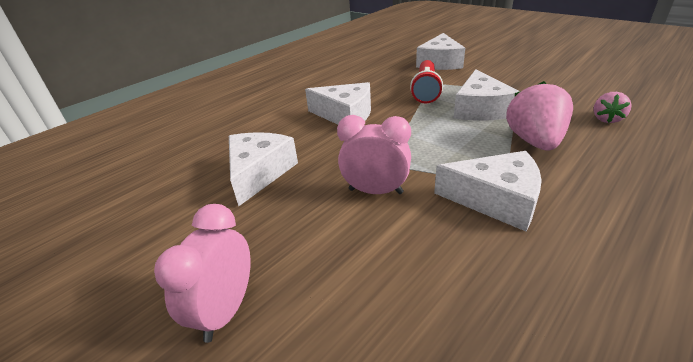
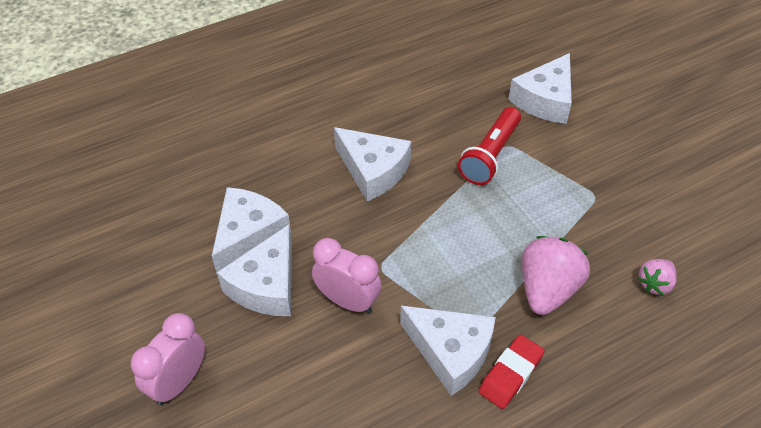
camera: 15 degrees right, 15 degrees up
(480, 109) = (529, 215): white cheese -> white cheese (266, 285)
(562, 200) = (510, 374): none -> red eraser

